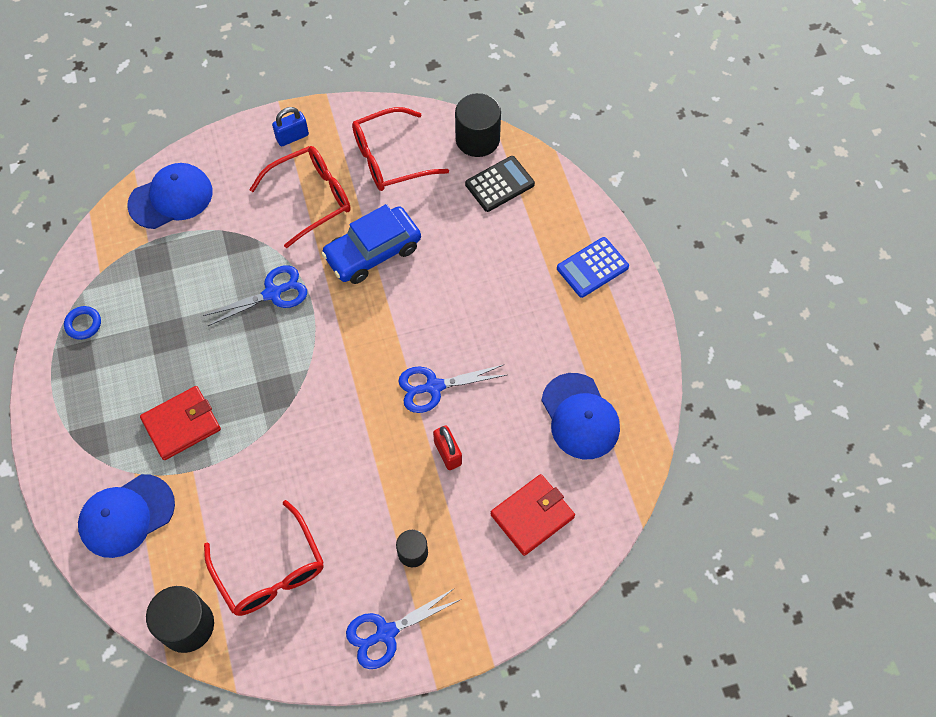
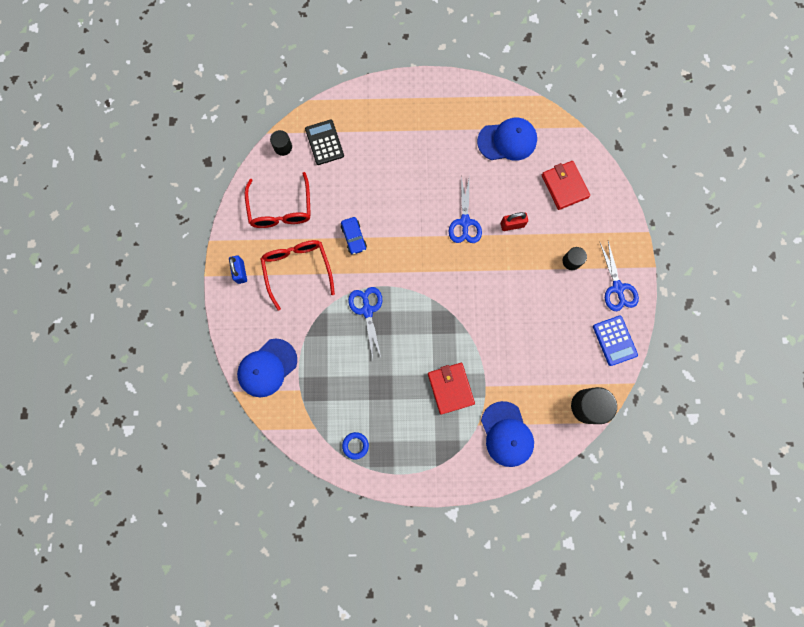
camera: 75 degrees left, 15 degrees up
(171, 198) = (267, 368): blue cap -> blue cap turned 120 degrees counterclockwise
(270, 570) = (564, 349): red glasses -> none
(373, 252) = (354, 237): blue car -> blue car, size x0.55
(477, 139) = (283, 147): black cylinder -> black cylinder, size x0.57
(592, 268) = (405, 103): blue calculator -> blue calculator (614, 340)

